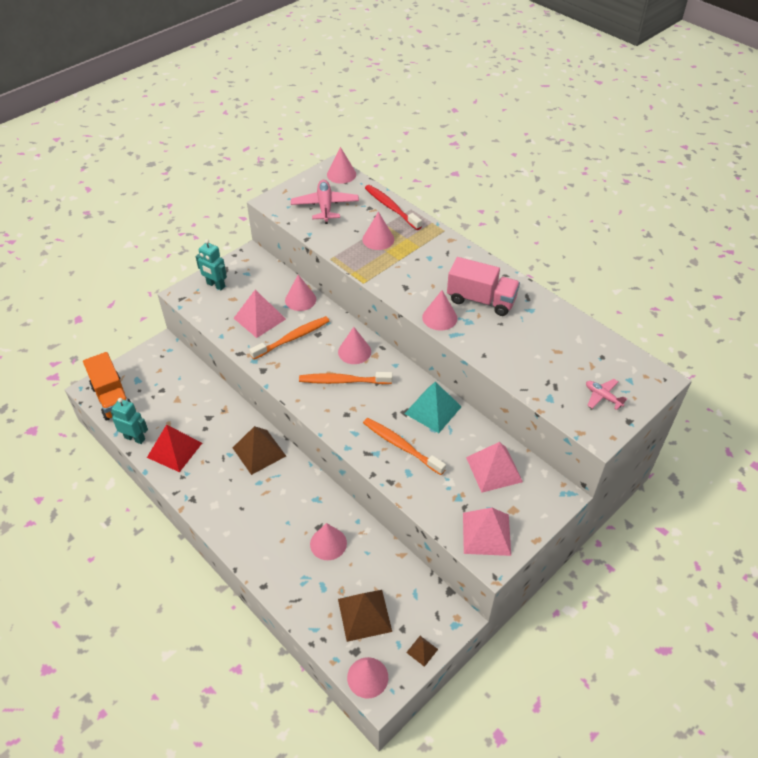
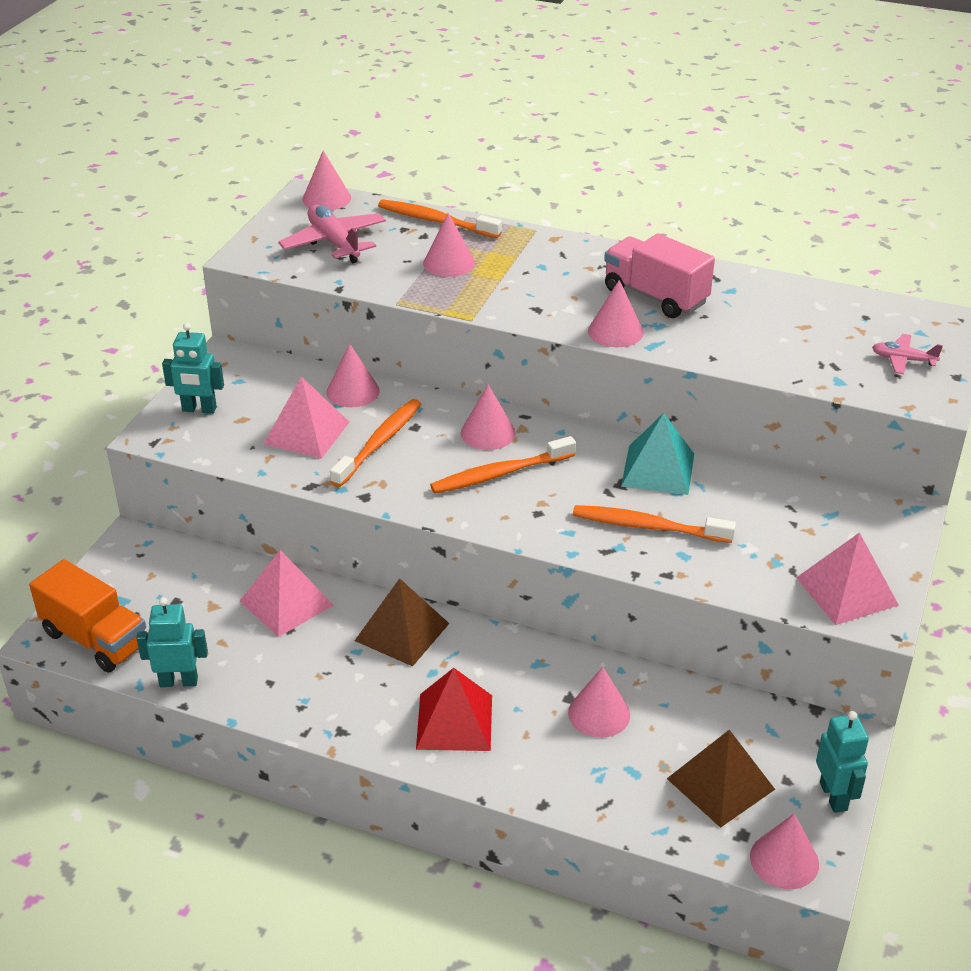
camera: 25 degrees left, 10 degrees down
(174, 450) = (260, 675): red pyramid -> red pyramid (454, 722)
(391, 207) = (436, 221): red toothbrush -> orange toothbrush
(422, 650) = (834, 796): brown pyramid -> turquoise robot
(481, 300) = (655, 296): pink truck -> pink truck turned 135 degrees counterclockwise
(494, 469) = (796, 513): pink pyramid -> pink pyramid (286, 603)

